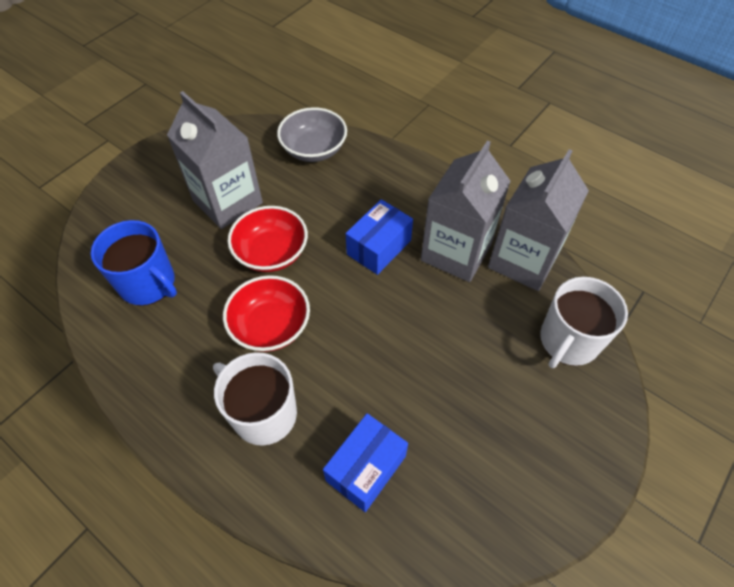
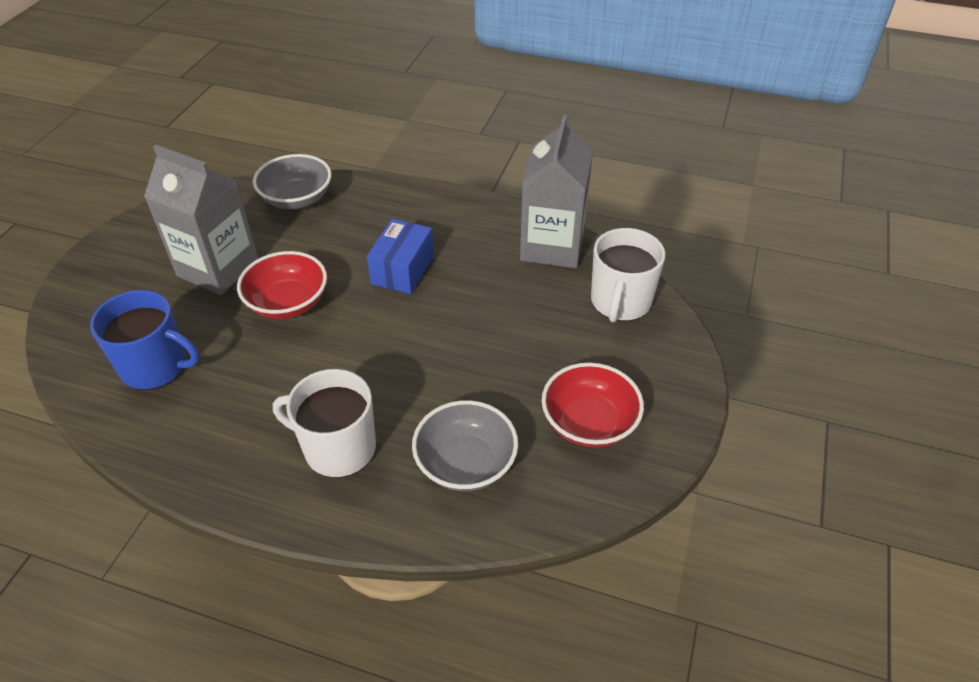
camera: 20 degrees left, 10 degrees down
(270, 326) = (314, 368): red bowl -> red bowl (589, 422)
(366, 468) = (466, 463): blue box -> grey bowl
(456, 252) = (483, 255): grey carton -> none

